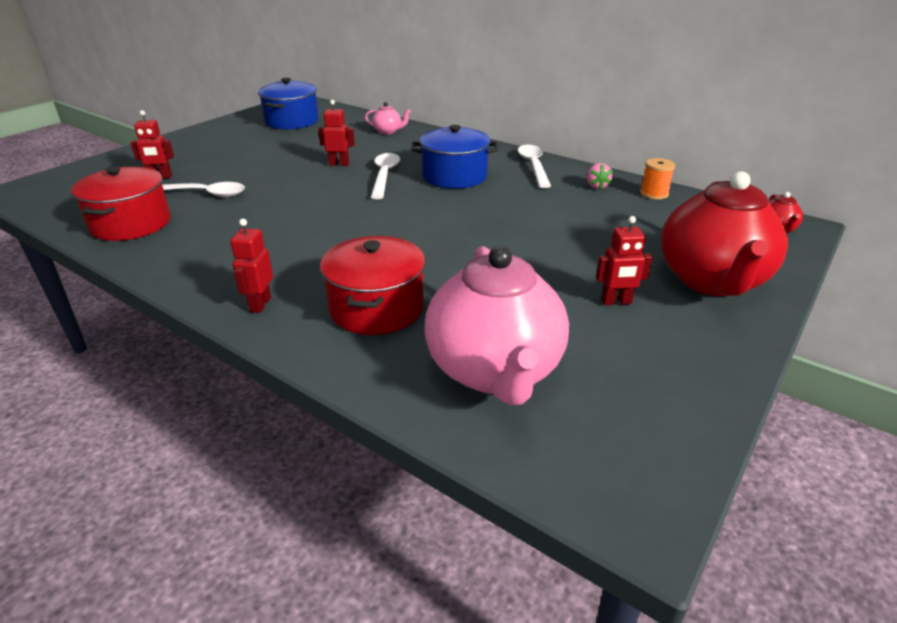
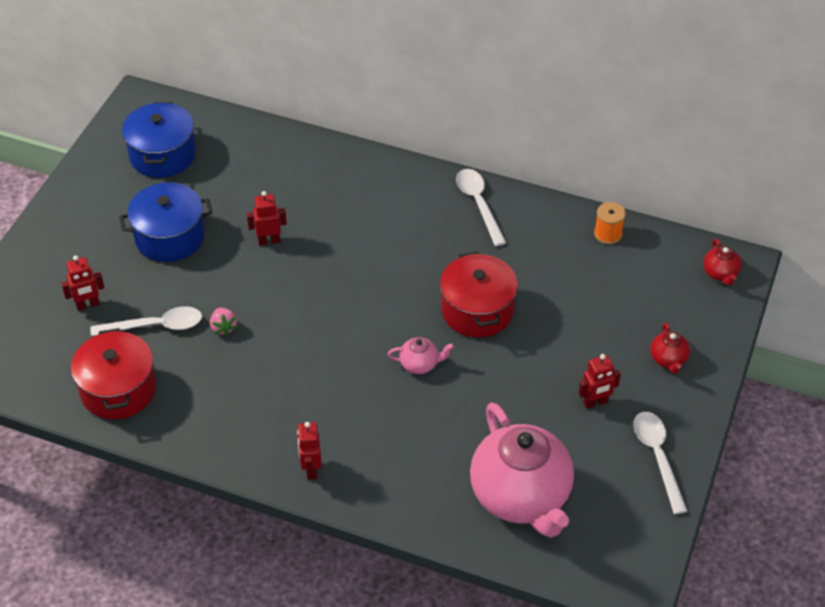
camera: 15 degrees left, 15 degrees up
(376, 308) = (408, 452): red pot -> red pot (477, 310)
(384, 175) = (329, 254): white spoon -> white spoon (657, 457)
(388, 131) = (291, 158): pink teapot -> pink teapot (420, 364)
(454, 176) = (402, 241): blue pot -> blue pot (170, 237)
(597, 186) = (550, 231): pink strawberry -> pink strawberry (223, 327)
(712, 281) = (668, 360): red teapot -> red teapot, size x0.41

